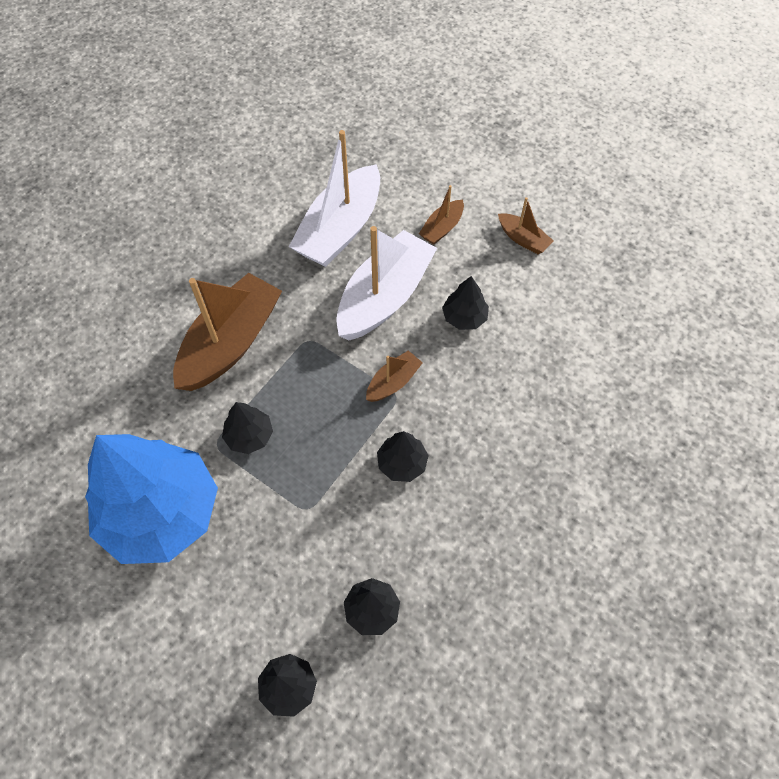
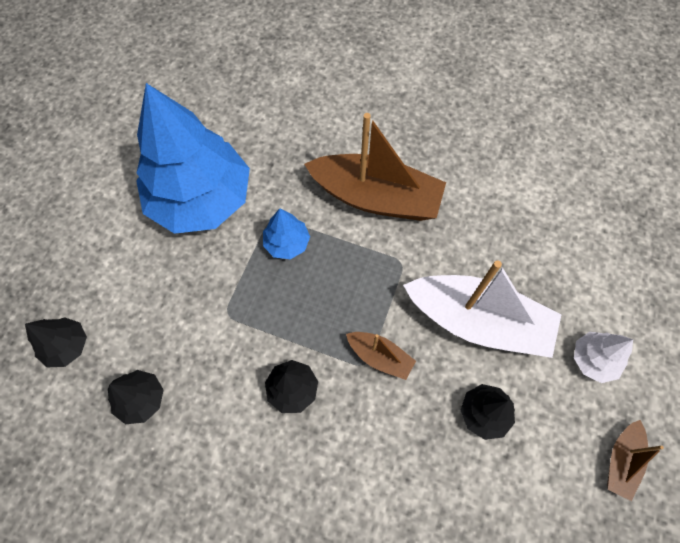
camera: 75 degrees right, 5 degrees up
(249, 436) = (287, 243): black tree -> blue tree
(340, 229) = (544, 254): white boat -> none
(442, 228) = (593, 360): brown boat -> white tree

